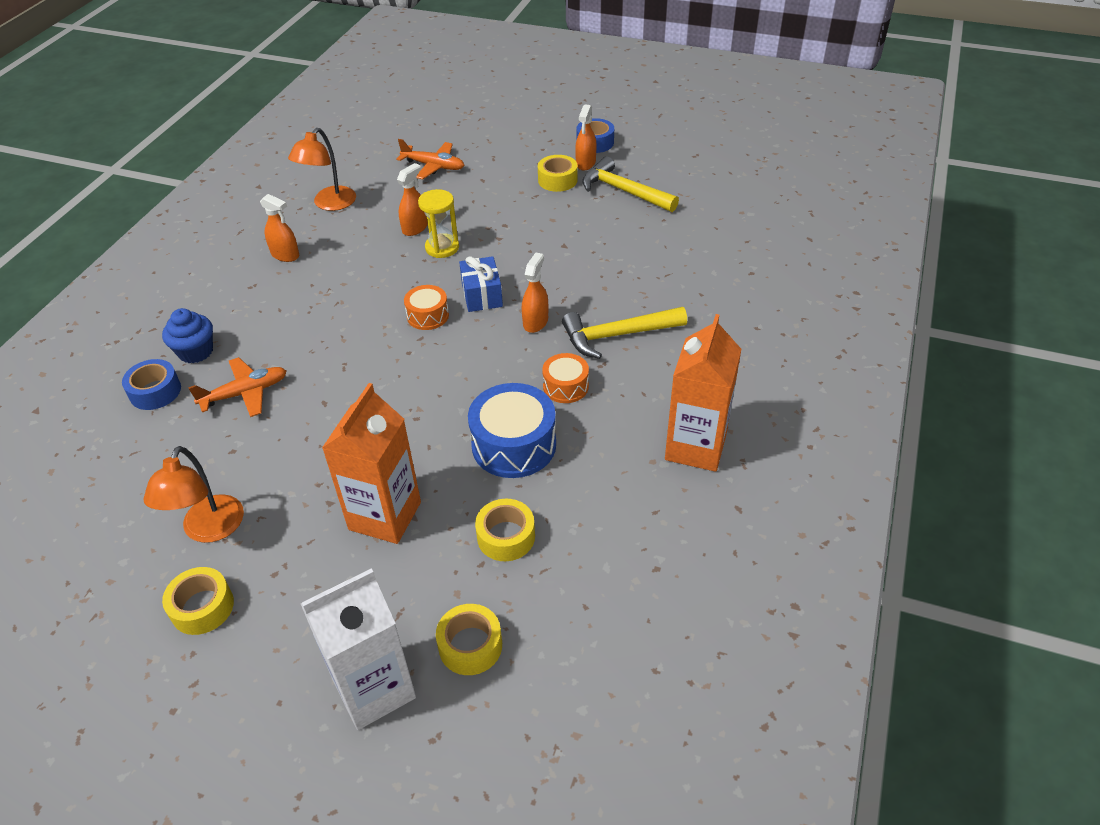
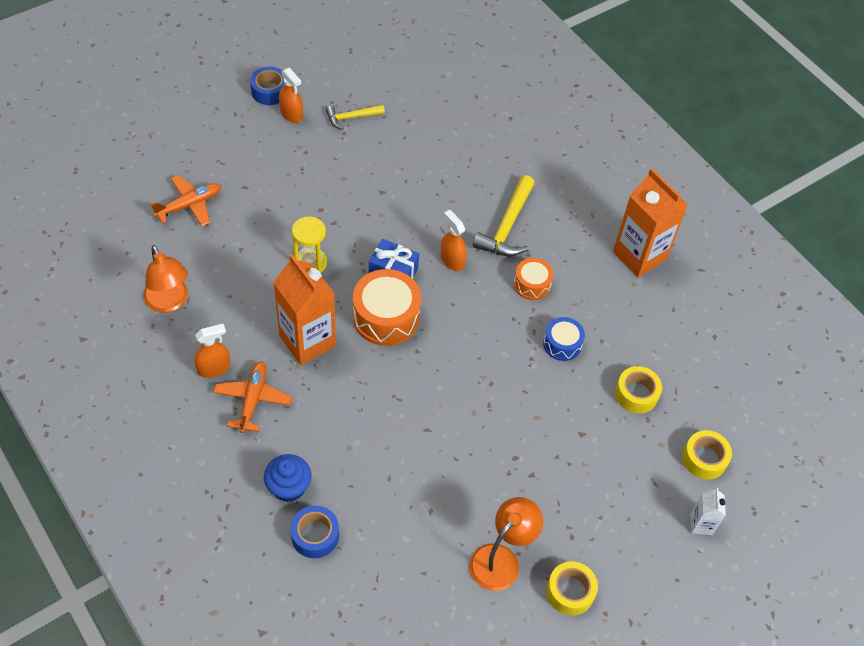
camera: 60 degrees left, 10 degrees up
(209, 530) = (501, 559): orange lamp -> orange lamp turned 90 degrees counterclockwise
(245, 393) = (372, 475): orange plane -> orange plane (253, 399)
(374, 688) = (701, 524): white carton -> white carton, size x0.48
(385, 516) = (569, 449): orange carton -> orange carton (307, 341)
(415, 228) = (266, 265): orange spray bottle -> none
(428, 316) = (386, 317): orange drum -> orange drum, size x1.75
(514, 445) = (562, 344): blue drum -> blue drum, size x0.57
(557, 180) = (296, 144): yellow tape -> none
(623, 191) = (351, 117): yellow hammer -> yellow hammer, size x0.60

